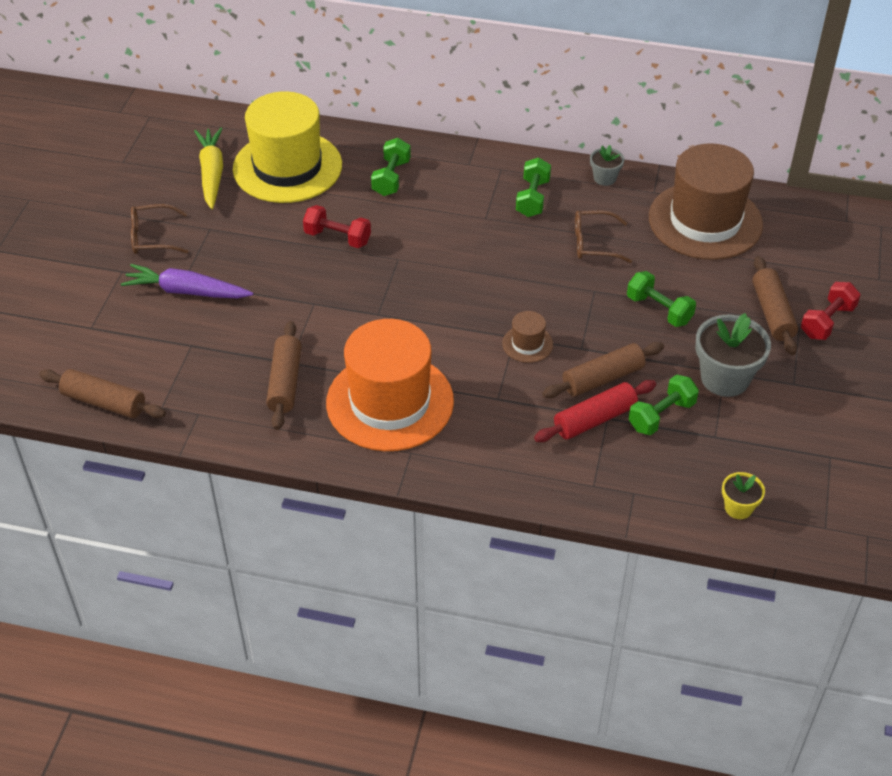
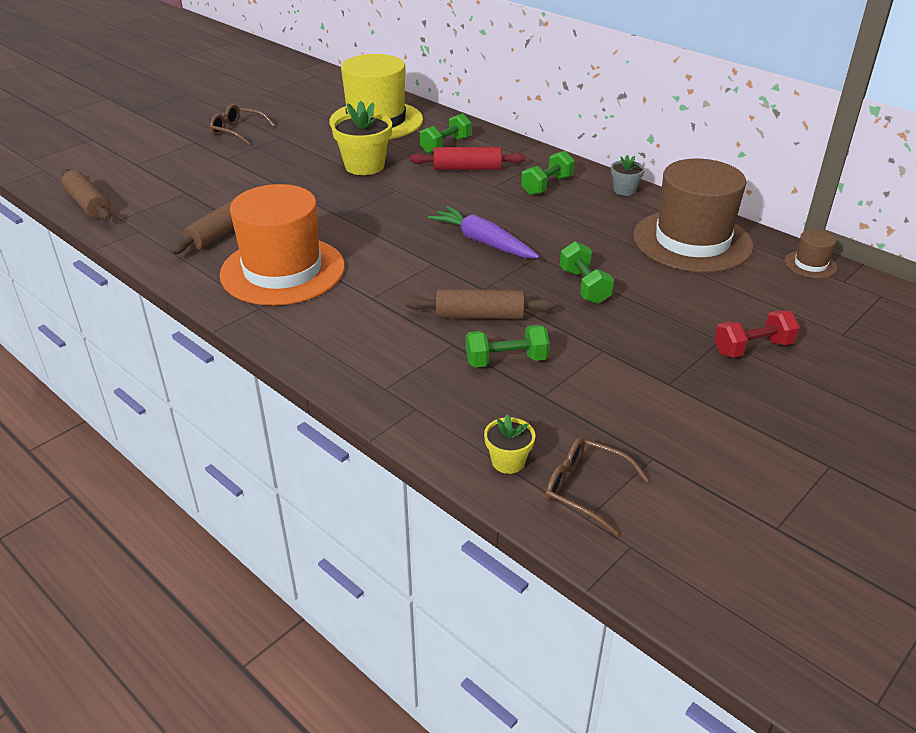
camera: 30 degrees right, 10 degrees down
(186, 291) = (222, 164): purple carrot -> purple carrot (483, 242)
(212, 173) = (319, 111): yellow carrot -> none
(337, 238) = (364, 166): red dumbbell -> yellow flower pot
(527, 344) = (439, 271): brown hat -> brown hat (810, 264)
(594, 243) = (570, 226): brown glasses -> brown glasses (585, 489)
(594, 419) = (440, 341): red rolling pin -> red rolling pin (467, 168)
(725, 378) = (599, 355): grey flower pot -> none
(772, 313) = (698, 323): brown rolling pin -> none

